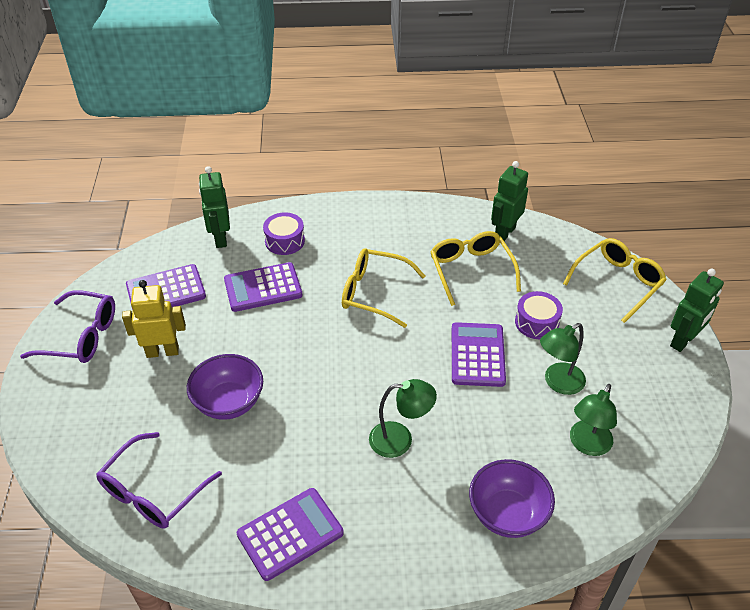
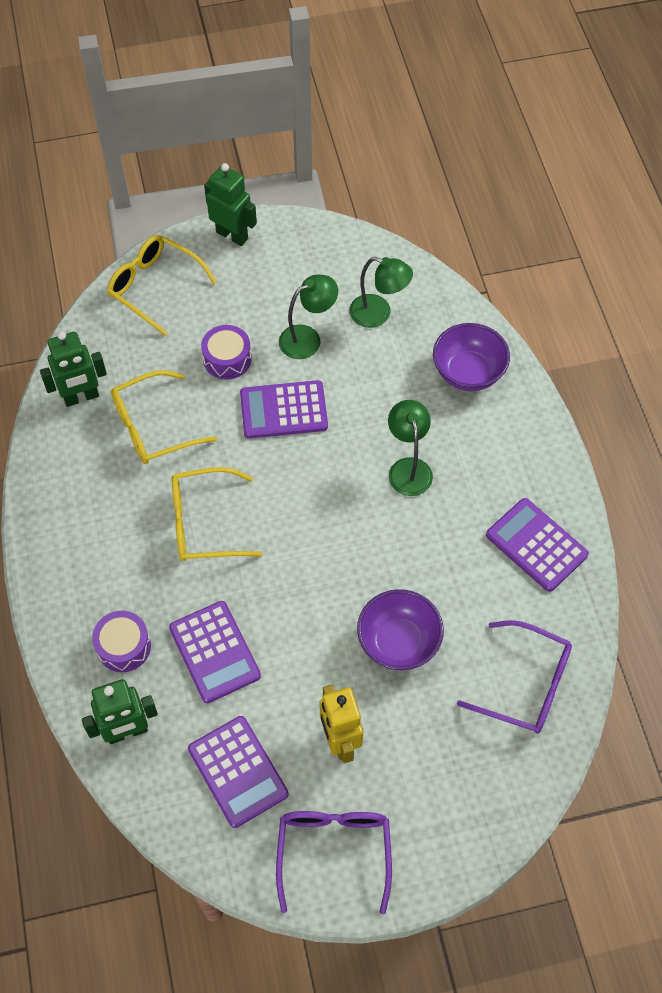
camera: 100 degrees left, 15 degrees up
(375, 293) = (205, 523): yellow glasses -> yellow glasses turned 75 degrees clockwise
(504, 233) = (81, 397): green robot -> green robot turned 45 degrees counterclockwise
(558, 383) = (308, 338): green lamp -> green lamp turned 75 degrees counterclockwise

